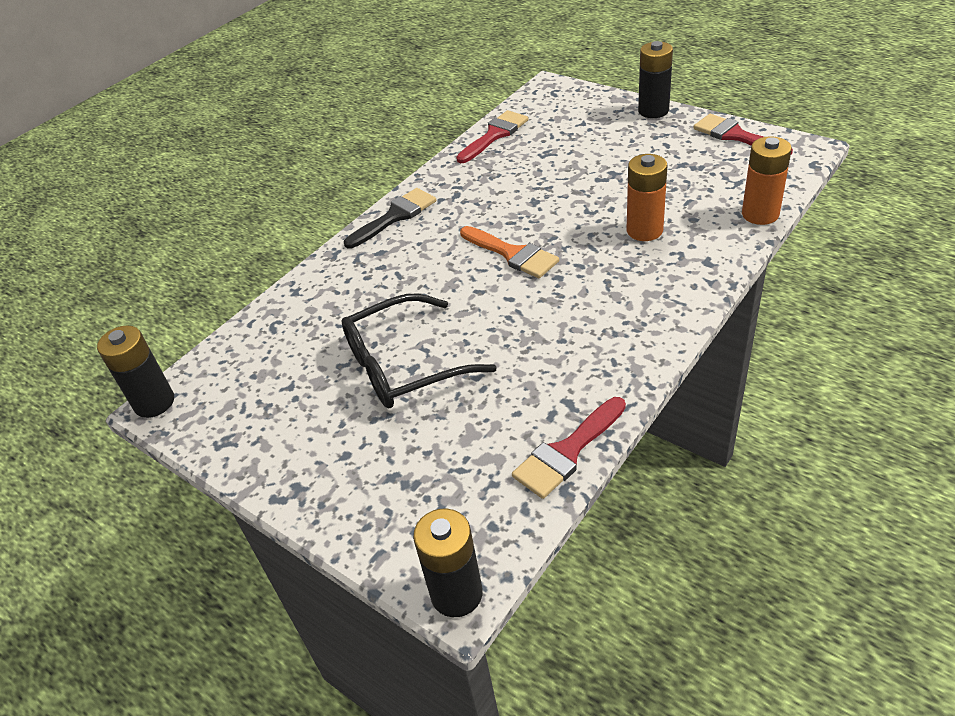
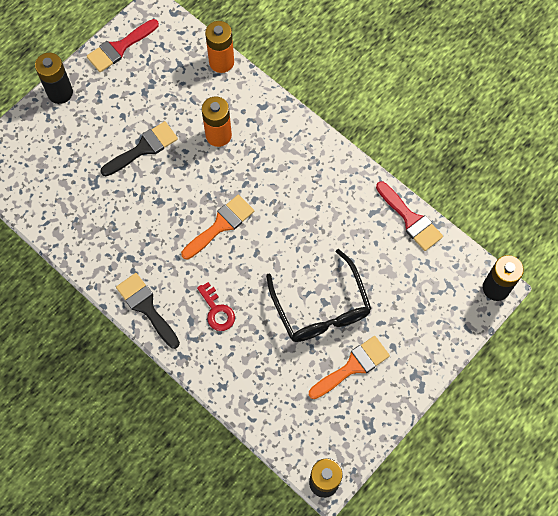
camera: 90 degrees left, 25 degrees up
(315, 411) = (352, 366): none -> orange brush
(393, 270) = (217, 311): none -> red key
(494, 135) = (50, 218): red brush -> none
(603, 177) = (143, 148): none -> black brush

